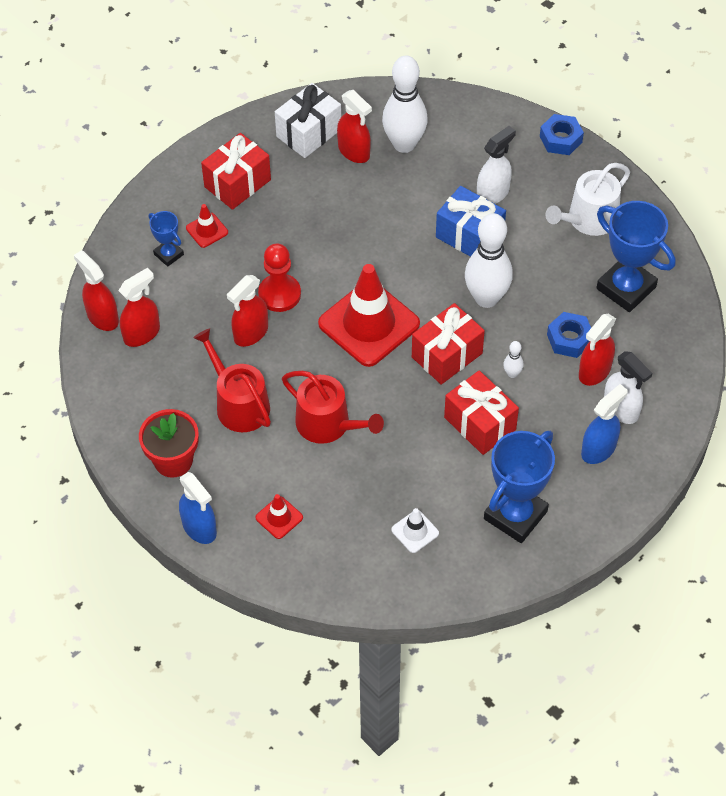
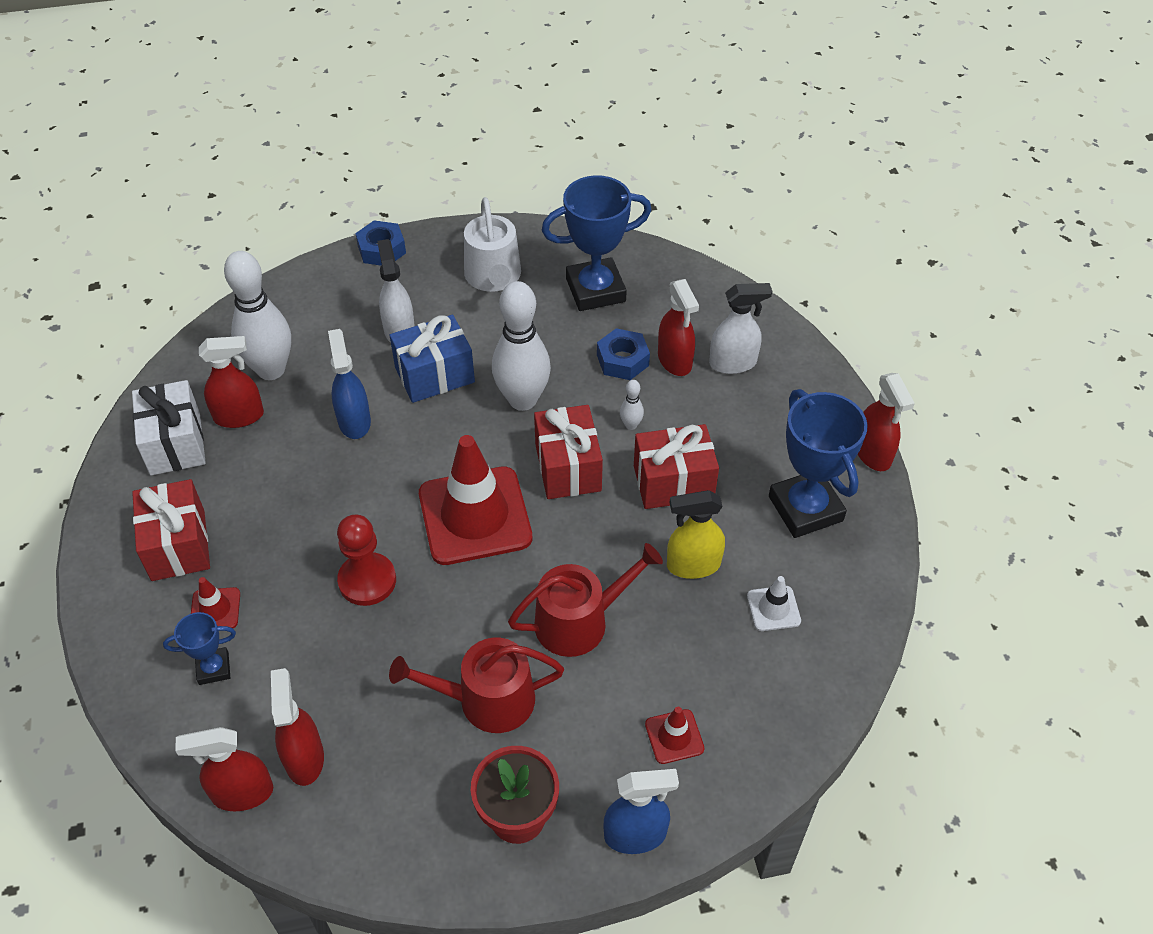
camera: 60 degrees left, 5 degrees down
(250, 333) = (397, 637): red spray bottle -> red spray bottle (873, 453)
(417, 468) = (693, 565): none -> yellow spray bottle
(599, 449) = (768, 402): blue spray bottle -> blue spray bottle (354, 421)

